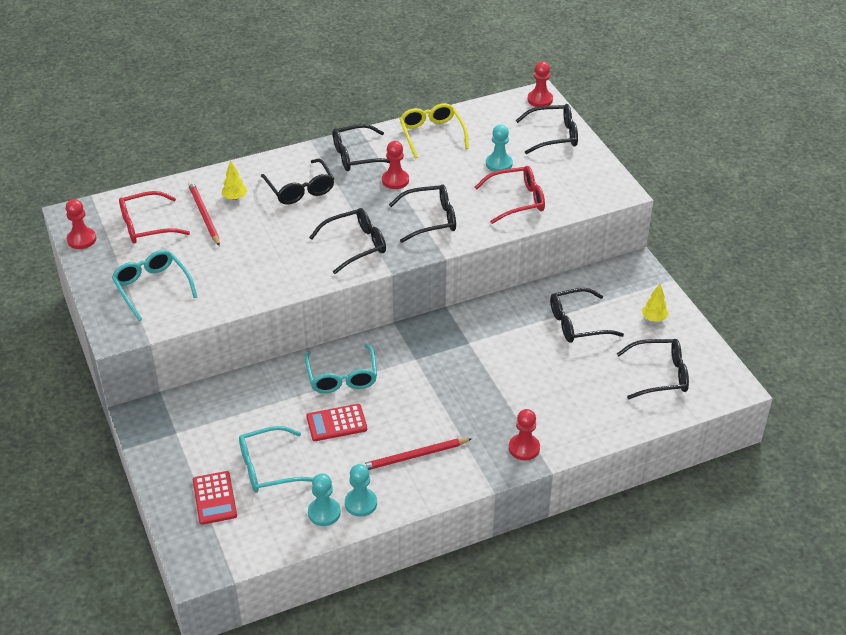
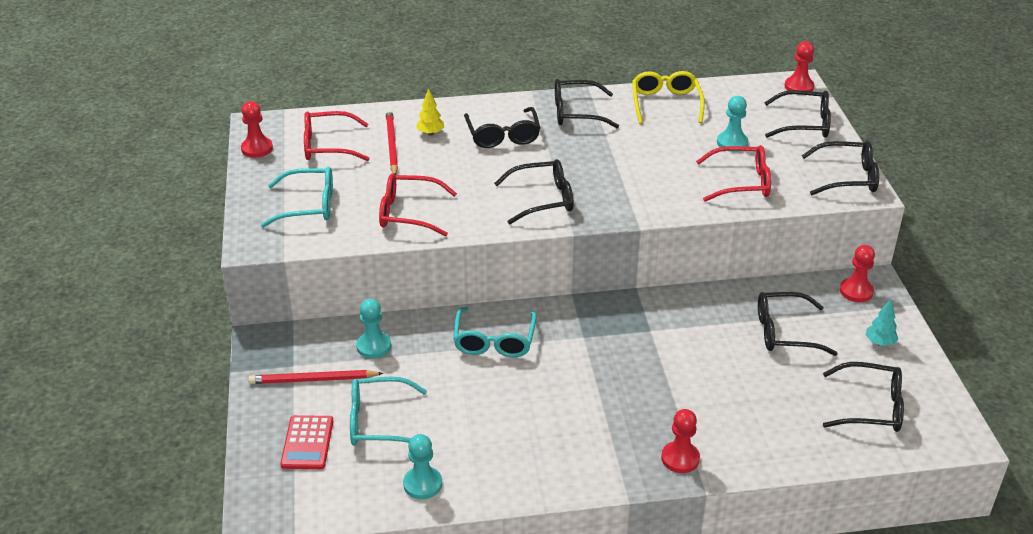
camera: 15 degrees right, 5 degrees down
(152, 287) = (309, 206): turquoise glasses -> turquoise glasses turned 105 degrees clockwise
(243, 279) = (408, 213): none -> red glasses
(336, 423) = (471, 389): red calculator -> none
(361, 503) = (468, 482): turquoise pawn -> turquoise pawn (373, 346)
(395, 180) = (609, 142): red pawn -> red pawn (856, 291)
(414, 456) = (547, 442): red pencil -> red pencil (313, 380)
(431, 219) = (636, 186): black glasses -> black glasses (848, 177)
(654, 318) = (879, 343): yellow tree -> turquoise tree

